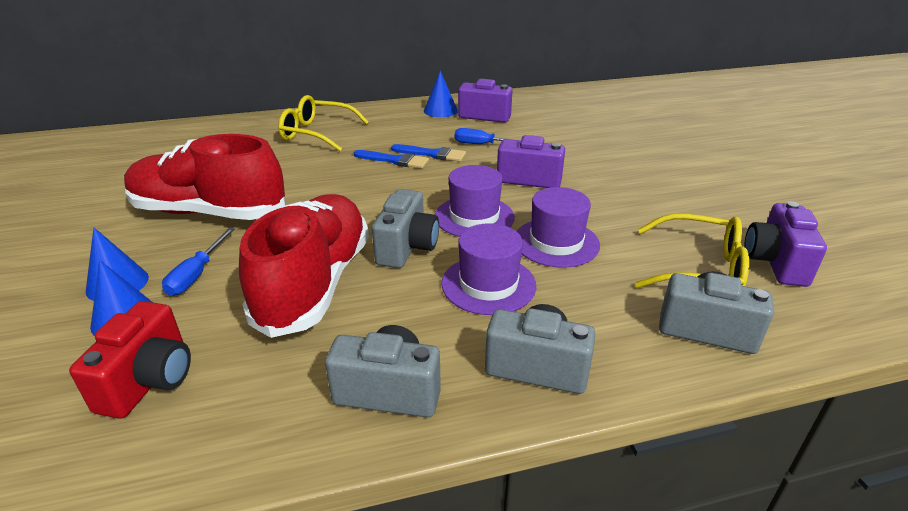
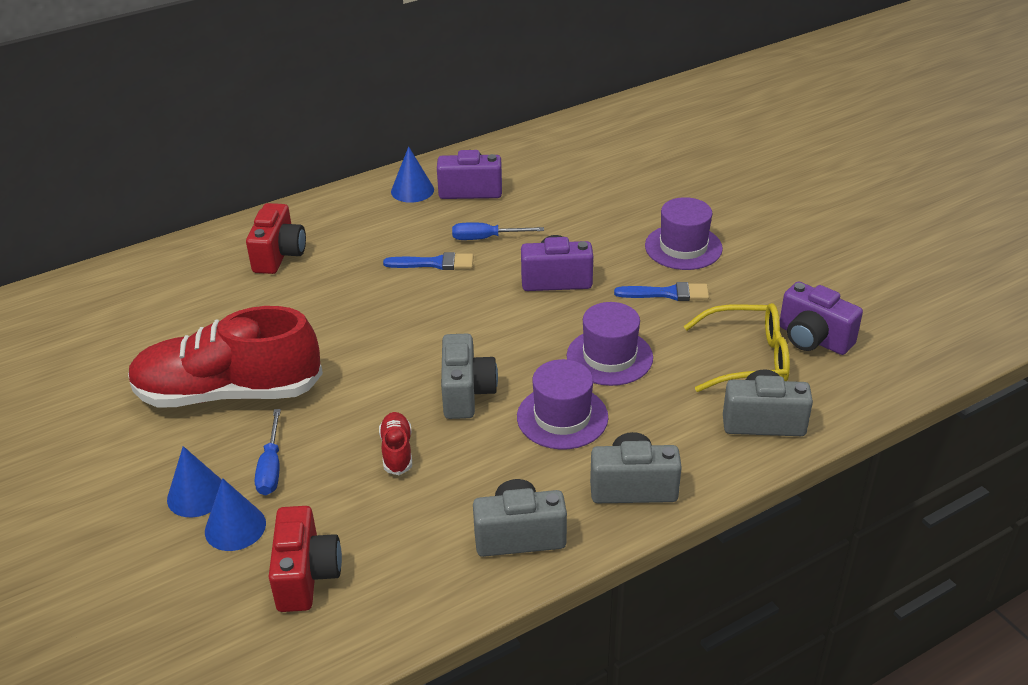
camera: 15 degrees left, 5 degrees up
(315, 283) = (397, 451): red shoe -> red shoe, size x0.40
(317, 133) = (279, 255): yellow glasses -> red camera
(394, 160) = (396, 281): blue brush -> blue brush (667, 293)
(474, 217) = (517, 342): purple hat -> purple hat (683, 247)
(775, 263) = (813, 339): purple camera -> purple camera turned 45 degrees counterclockwise

